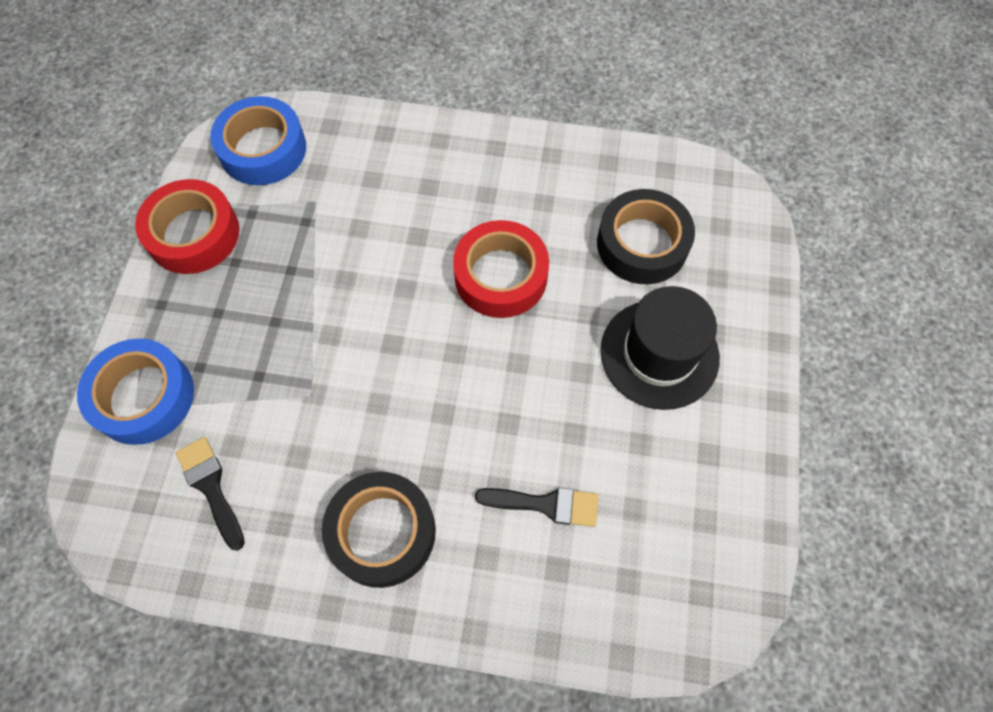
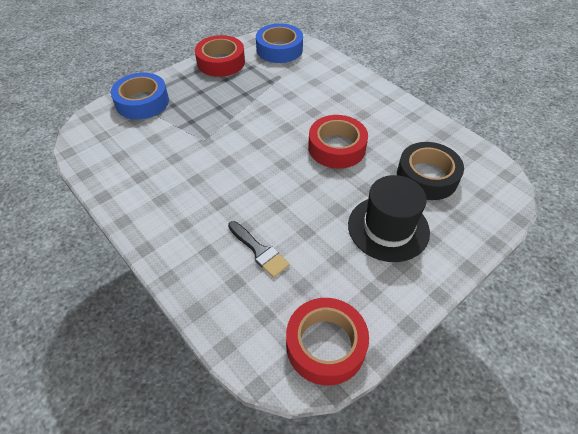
camera: 40 degrees right, 15 degrees down
(211, 487) = (130, 146): black brush -> none
(382, 532) = (175, 209): black tape -> none
(719, 560) = (325, 345): none -> red tape

